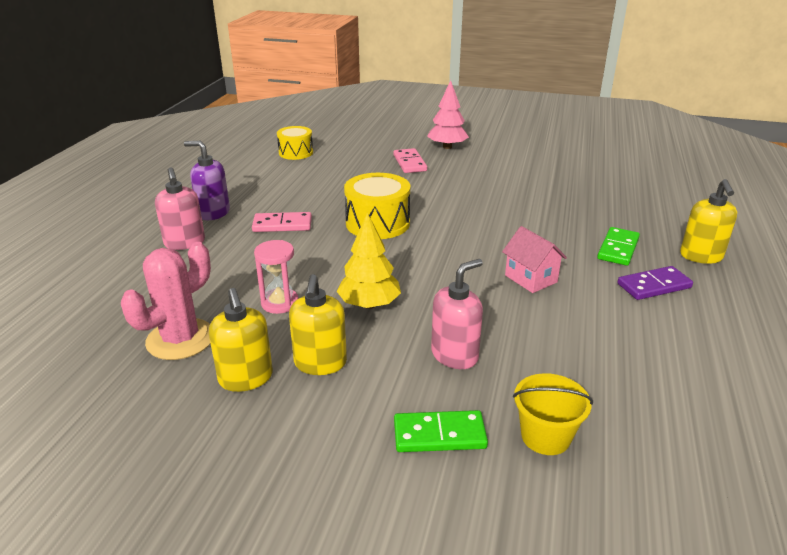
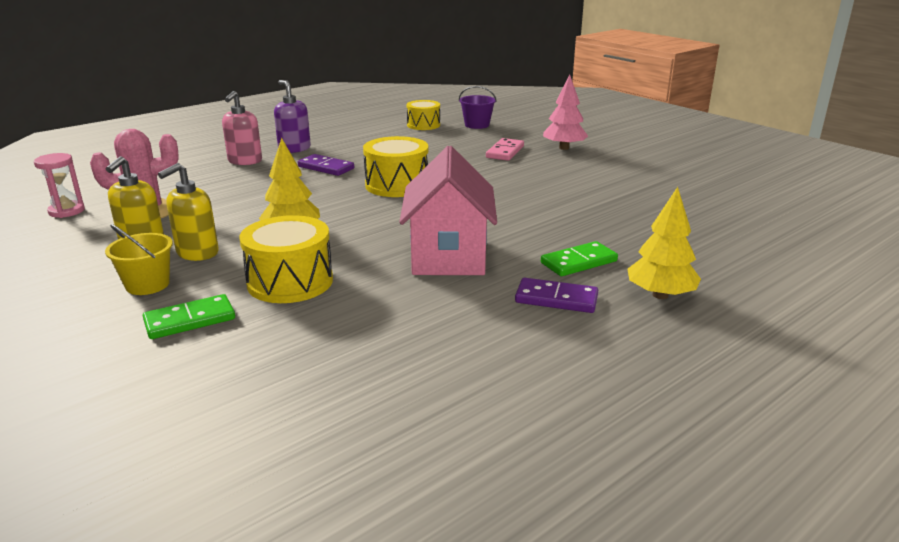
camera: 35 degrees right, 5 degrees down
(280, 303) = (237, 212): pink hourglass -> pink hourglass (66, 211)
(282, 225) = (326, 167): pink domino -> purple domino
(343, 141) = (477, 125): none -> purple bucket
(439, 434) = (190, 320): green domino -> green domino turned 60 degrees counterclockwise
(455, 355) = (290, 281): pink soap dispenser -> yellow drum
(530, 279) = (448, 256): pink house -> pink house, size x1.88
(545, 436) = (254, 353): yellow bucket -> yellow bucket (148, 285)
(701, 256) = (660, 295): yellow soap dispenser -> yellow tree

